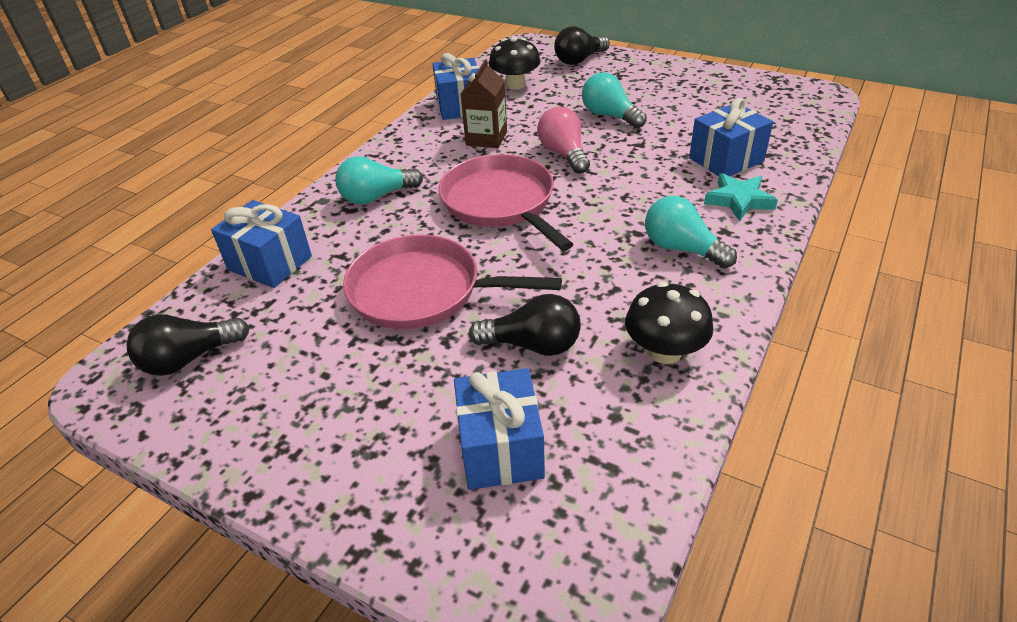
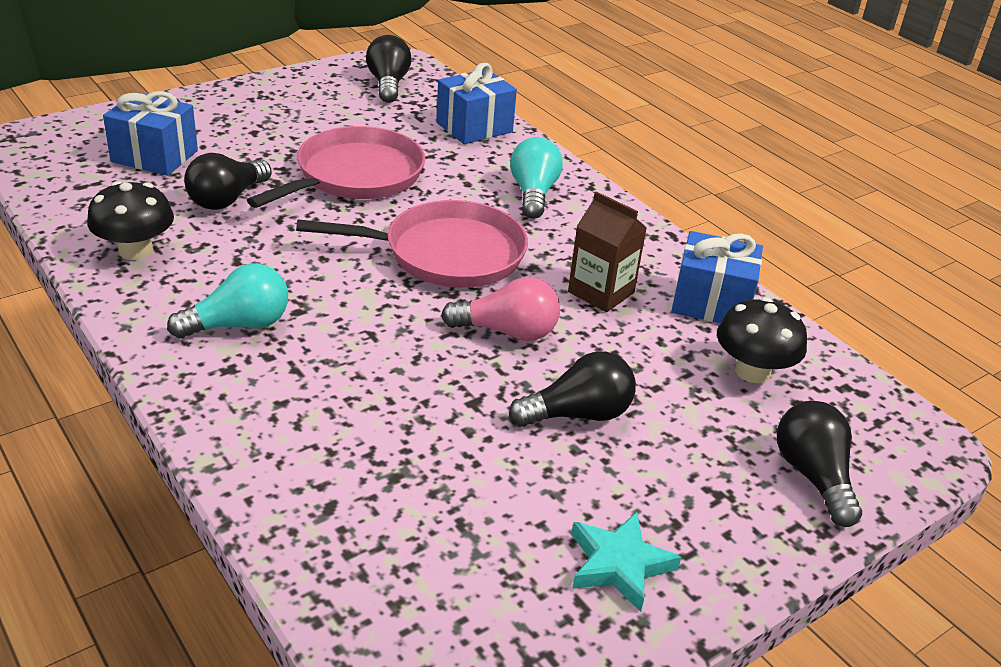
camera: 110 degrees right, 5 degrees down
(609, 116) = (578, 414): turquoise light bulb -> black light bulb
(726, 160) = (359, 457): blue gift -> none
(739, 200) = (266, 412): turquoise star -> turquoise star (619, 564)

